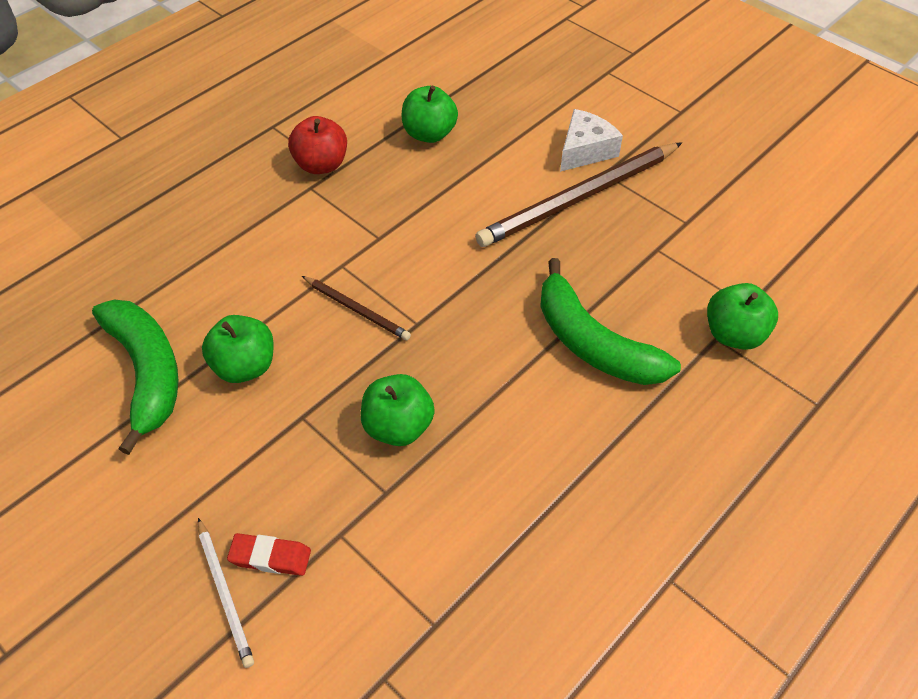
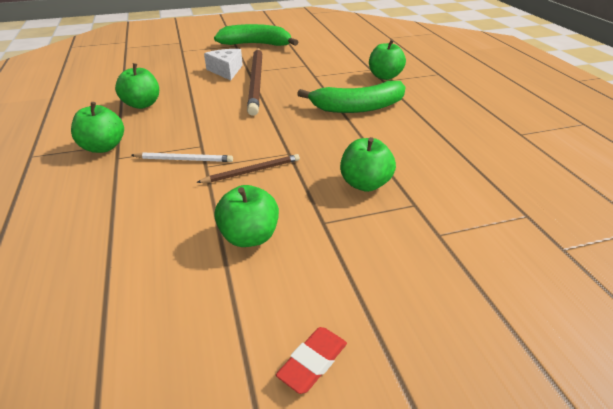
camera: 60 degrees left, 15 degrees down
(147, 372) = (196, 299): green banana -> green banana (256, 44)
(225, 593) = (466, 312): white pencil -> white pencil (184, 159)
(270, 557) = (442, 275): red eraser -> red eraser (312, 362)
(321, 165) = (103, 147): red apple -> green apple

